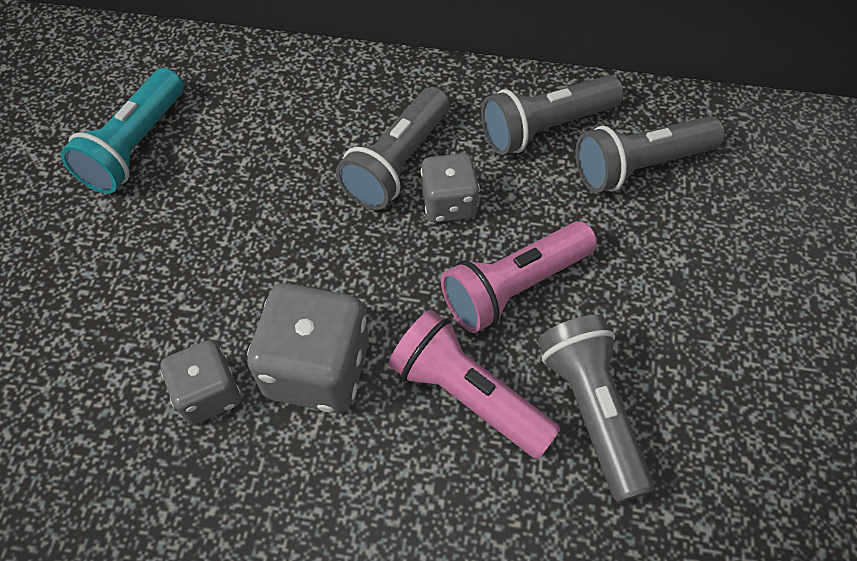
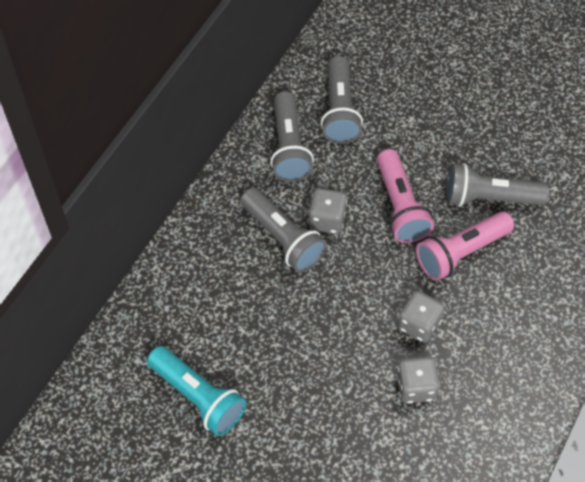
camera: 70 degrees left, 0 degrees up
(317, 369) = (419, 324): grey dice -> grey dice, size x0.61

